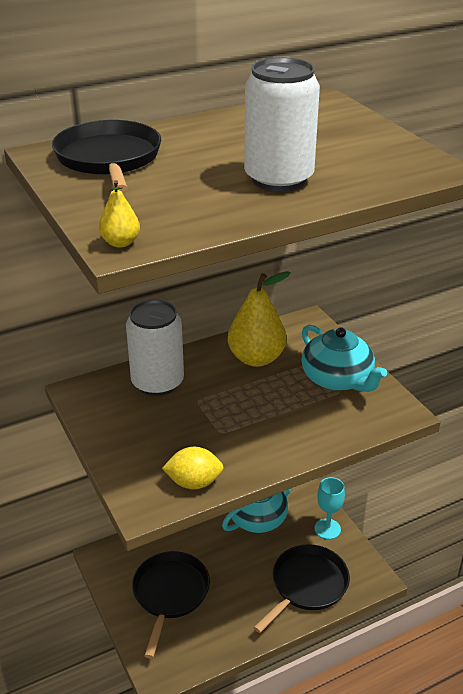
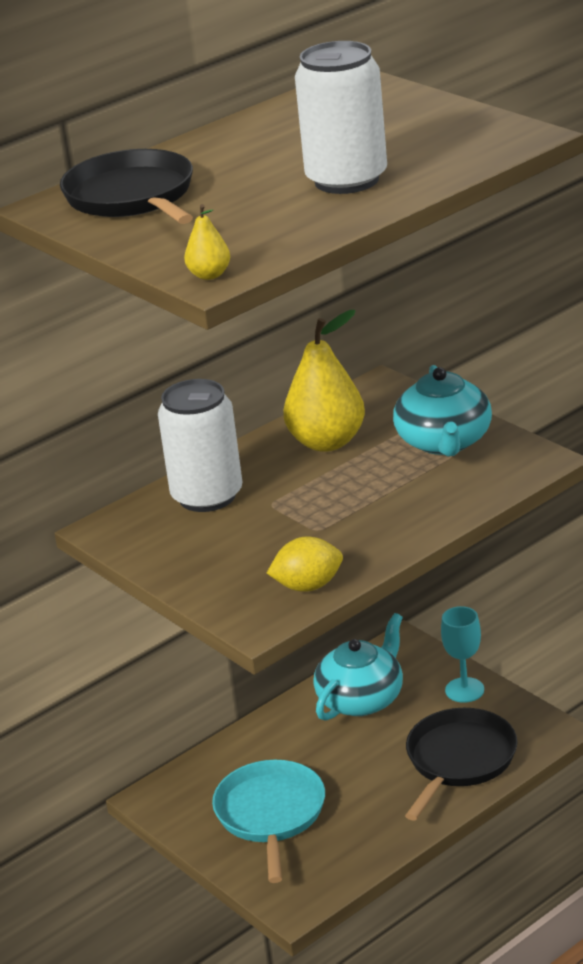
camera: 10 degrees left, 5 degrees down
(170, 593) = (270, 814): black pan -> turquoise pan
(338, 379) = (444, 442): turquoise teapot -> turquoise teapot turned 45 degrees clockwise

